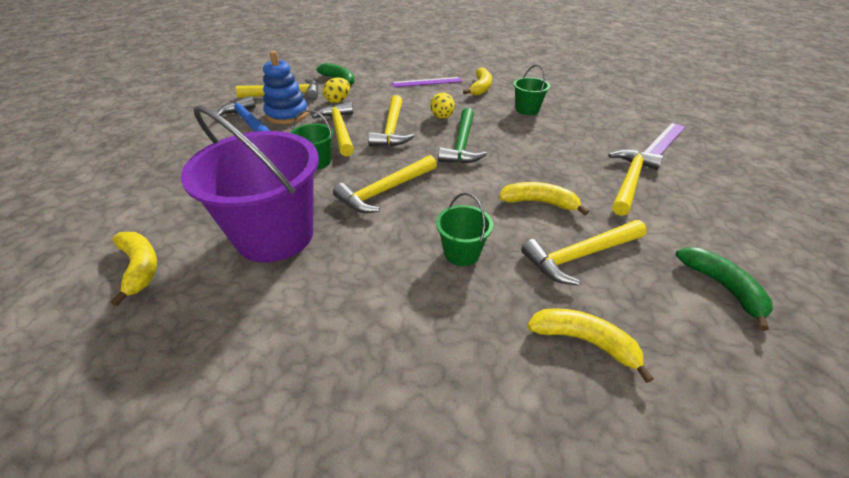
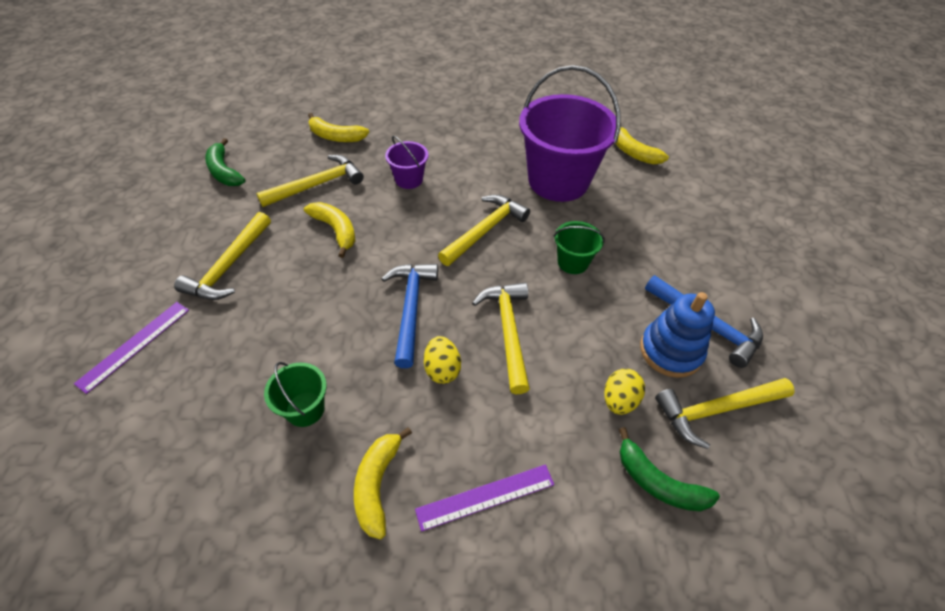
camera: 170 degrees right, 10 degrees up
(340, 130) = (577, 323): yellow hammer -> none
(461, 253) = (409, 179): green bucket -> purple bucket
(462, 144) = (411, 308): green hammer -> blue hammer
(539, 203) = (335, 230): yellow banana -> yellow banana turned 135 degrees counterclockwise

